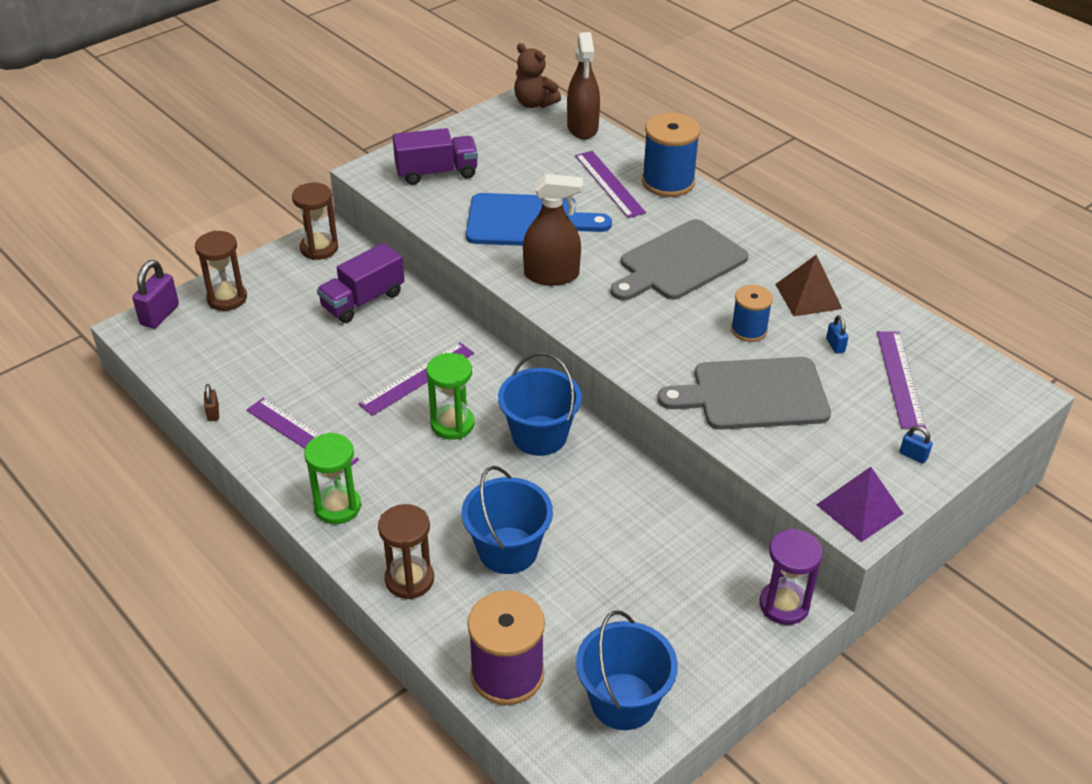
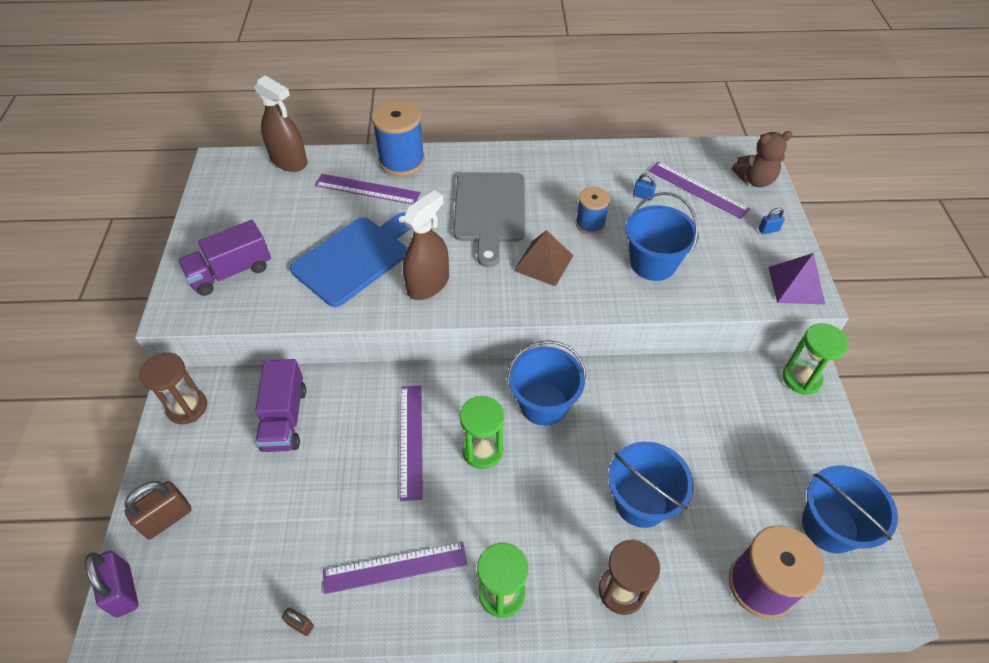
camera: 50 degrees left, 10 degrees up
(227, 298) = (167, 518): brown hourglass -> brown padlock
(436, 173) = (231, 272): purple truck -> purple truck turned 150 degrees counterclockwise
(534, 103) = (227, 166): brown teddy bear -> brown teddy bear (755, 180)
(753, 394) = (653, 263): grey cutting board -> blue bucket
(784, 605) = (801, 378): purple hourglass -> green hourglass
(808, 296) = (586, 176): brown pyramid -> brown pyramid (543, 263)

